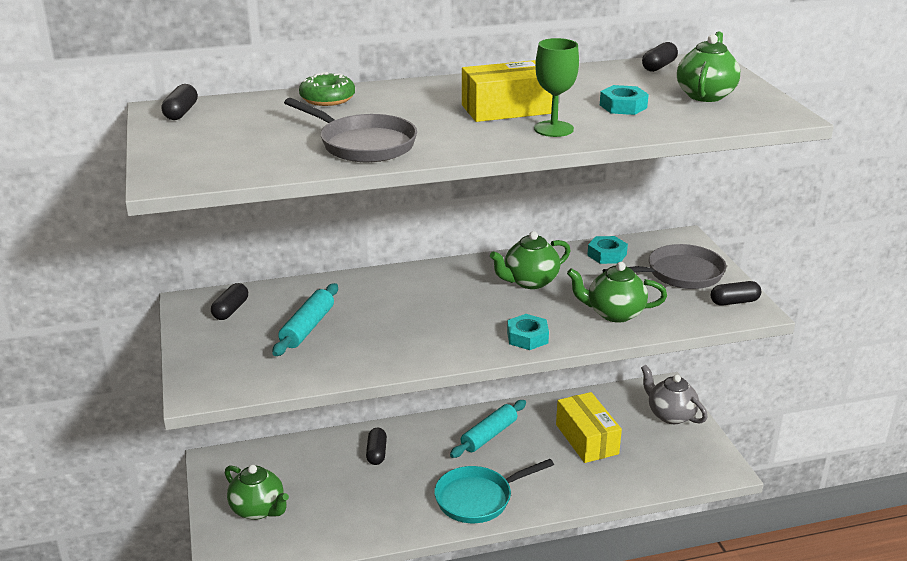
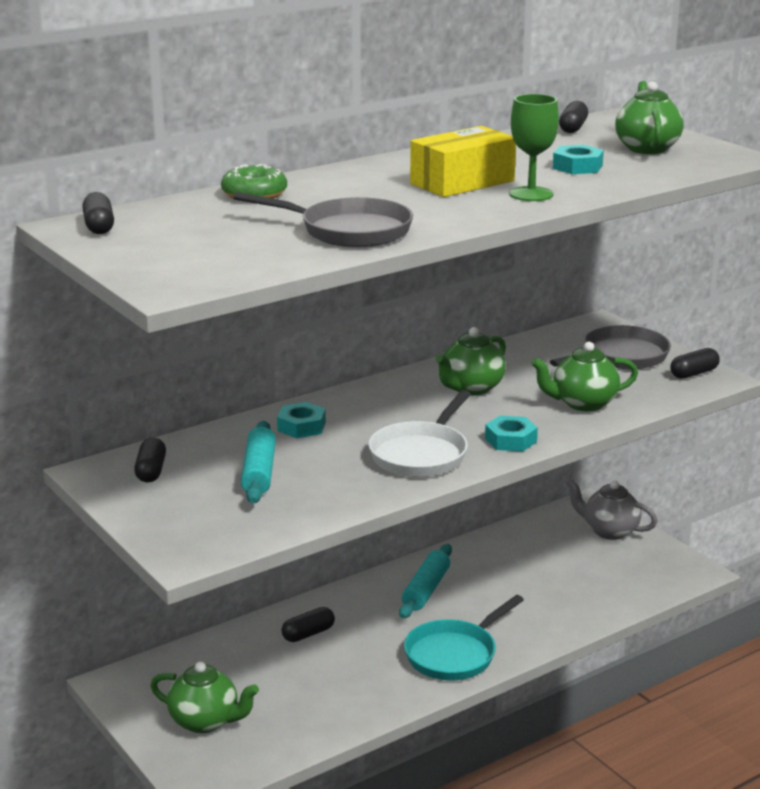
camera: 20 degrees left, 5 degrees down
(376, 453) = (308, 634): black capsule -> black capsule turned 75 degrees clockwise
(444, 336) = (421, 454): none -> white pan
(586, 439) = (535, 572): yellow box -> none
(607, 255) = (532, 350): turquoise nut -> turquoise nut (301, 426)

